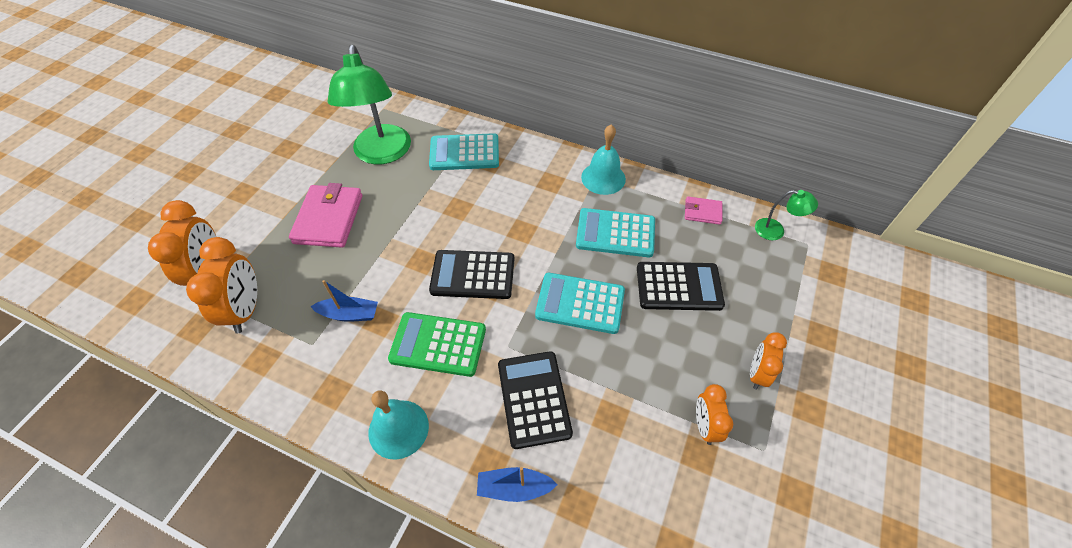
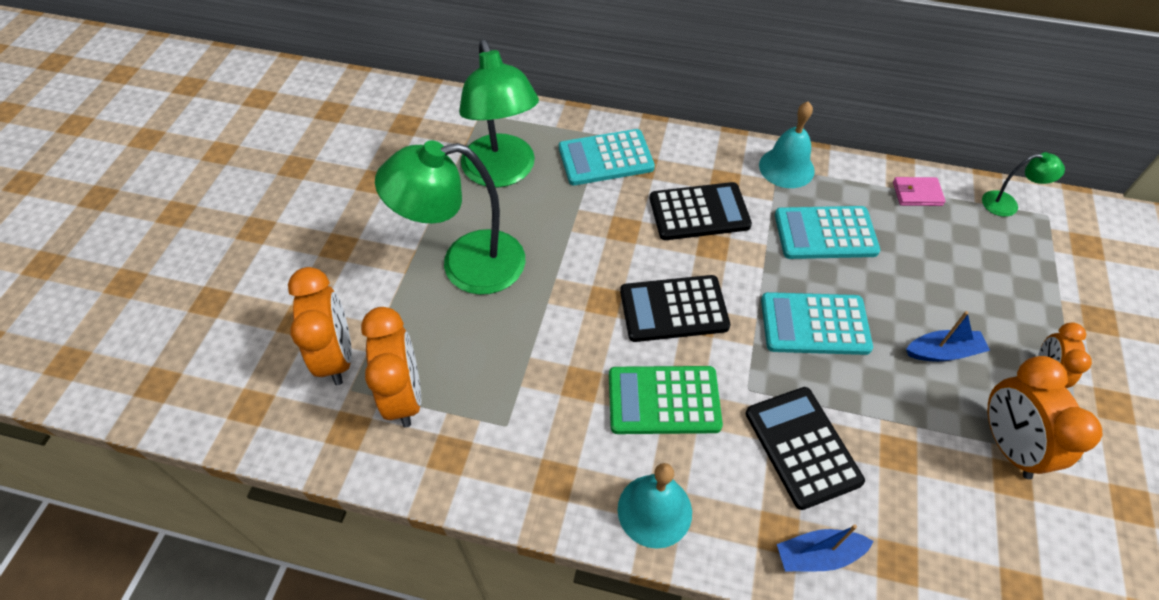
camera: 10 degrees left, 0 degrees up
(329, 219) = (466, 265): pink wallet -> green lamp
(349, 314) = (539, 381): blue boat -> blue boat (943, 352)
(679, 286) = (921, 287): black calculator -> black calculator (699, 212)
(705, 426) = (1008, 445): orange clock -> orange clock, size x1.65

